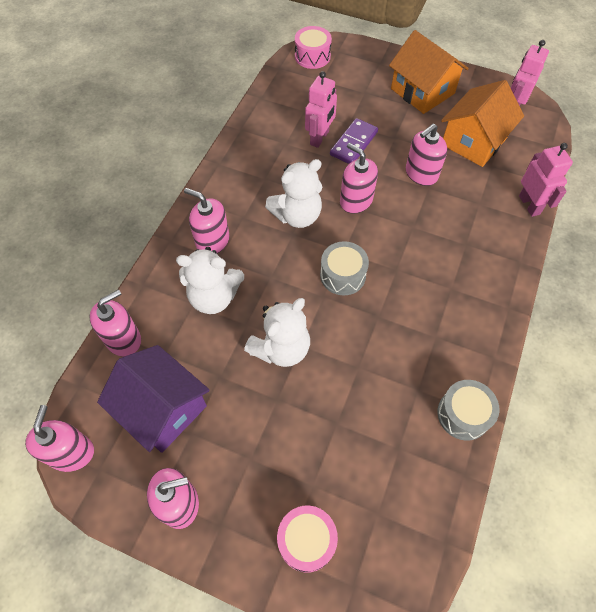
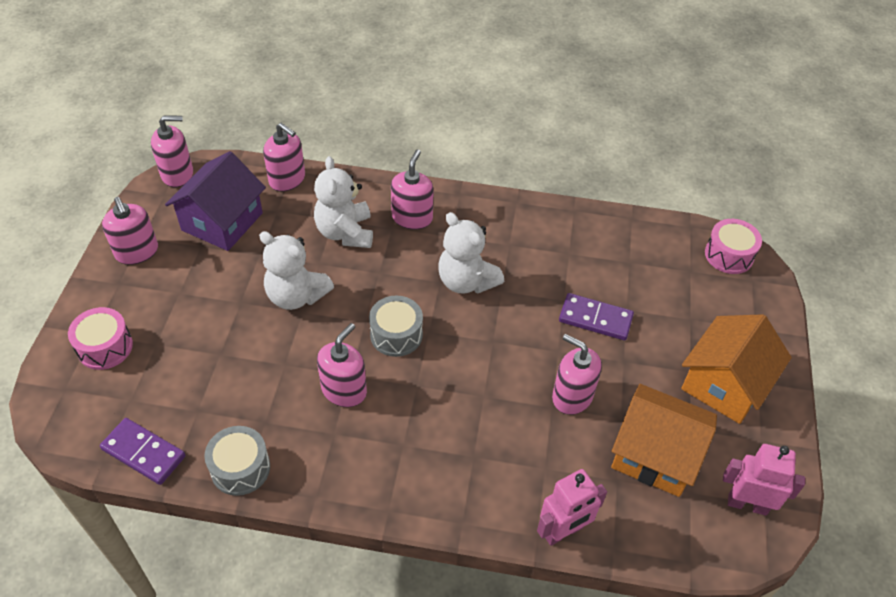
camera: 75 degrees right, 10 degrees down
(320, 138) = (590, 284): pink robot -> none
(356, 201) = (505, 333): pink soap dispenser -> pink soap dispenser (344, 390)
(440, 501) = (144, 452): none -> purple domino

